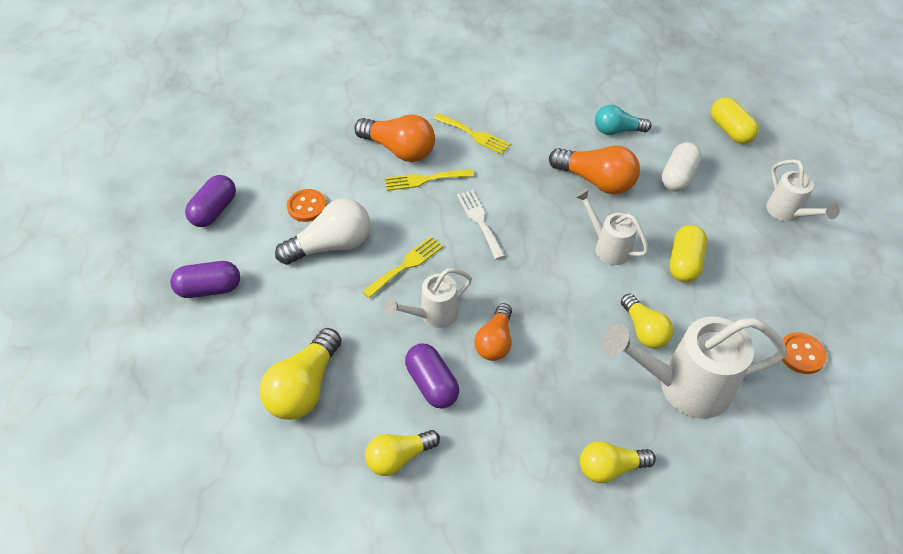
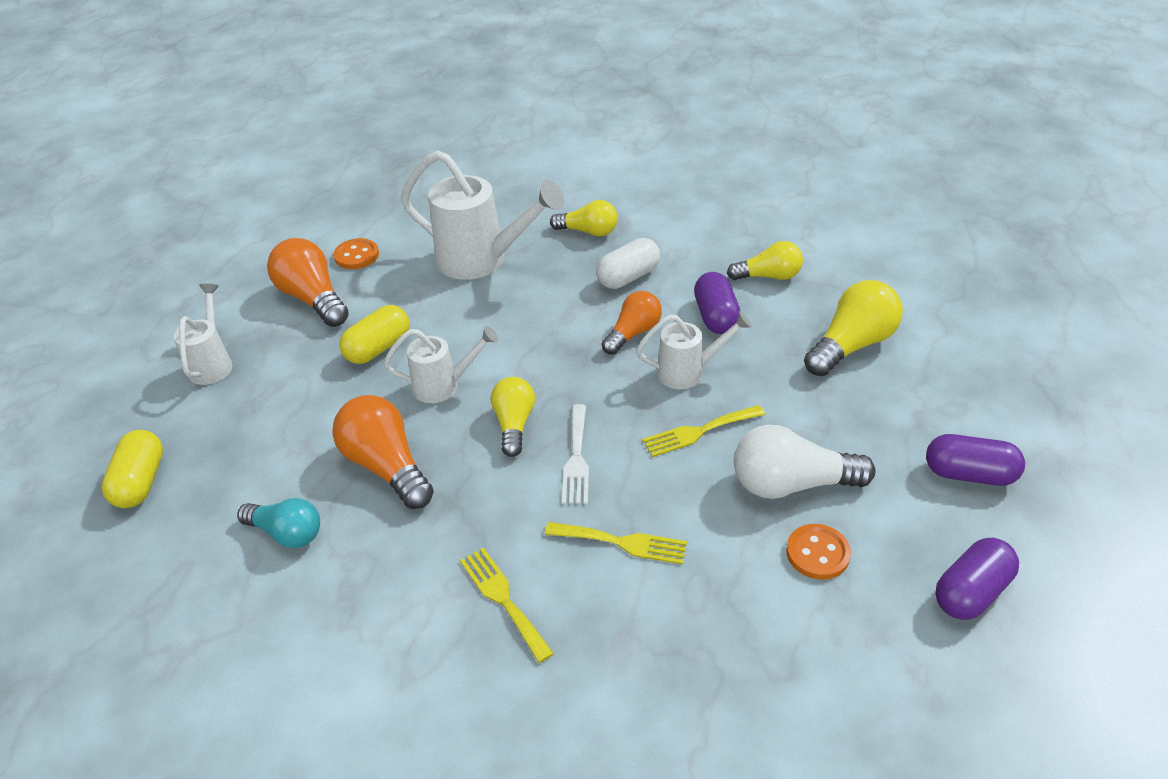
camera: 155 degrees left, 10 degrees down
(399, 150) = (639, 610): orange light bulb -> orange light bulb (313, 299)
(607, 246) = (444, 386): white watering can -> white watering can turned 75 degrees counterclockwise
(644, 330) = (477, 305): yellow light bulb -> yellow light bulb (514, 424)
(678, 177) = (280, 440): white capsule -> white capsule (628, 277)

